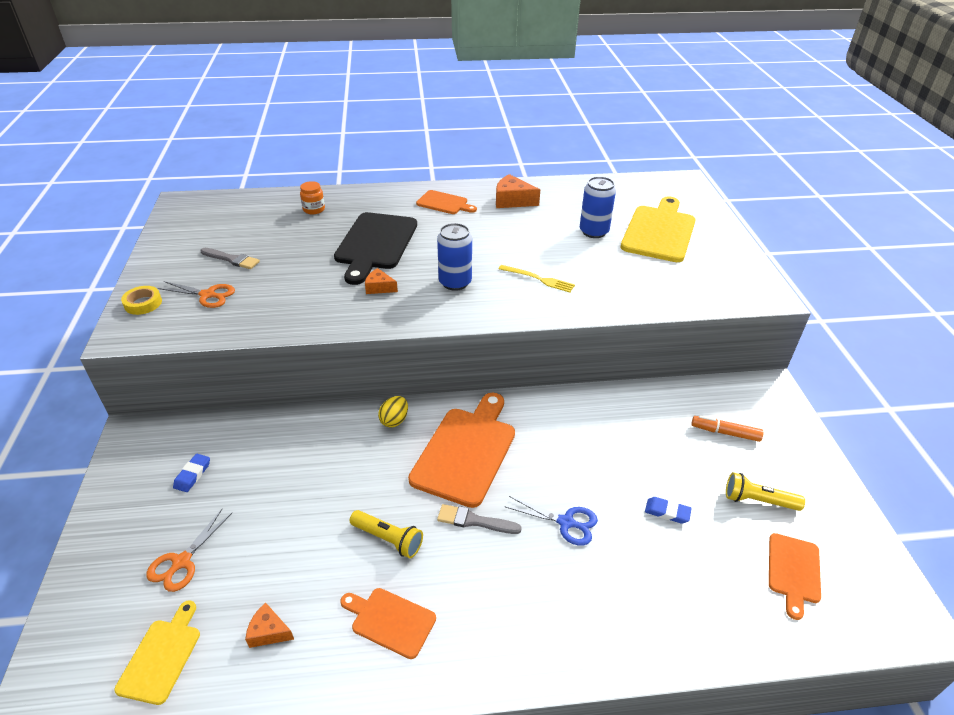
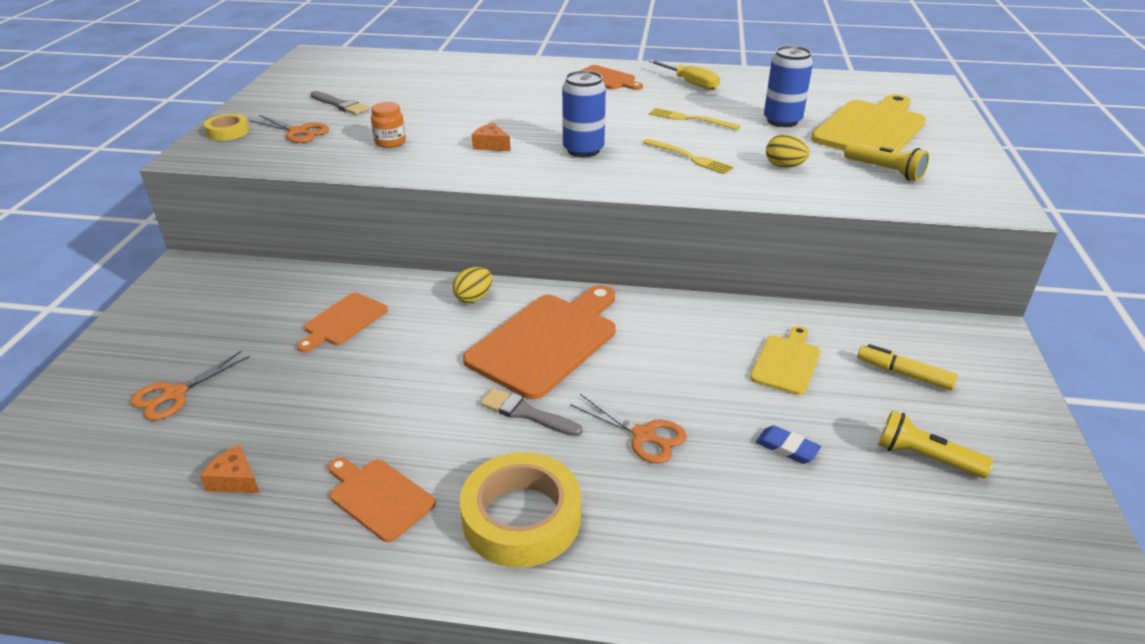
camera: 15 degrees right, 5 degrees down
(161, 657) = (109, 480): yellow cutting board -> yellow cutting board (786, 362)
(192, 475) = (226, 315): blue eraser -> none
(314, 209) = (452, 71): orange jar -> orange jar (390, 142)
(375, 244) = (506, 107): black cutting board -> none
(388, 539) = (414, 414): yellow flashlight -> yellow flashlight (885, 171)
(503, 613) = (521, 517): none -> yellow tape
(512, 200) = (691, 83): orange cheese -> yellow screwdriver
(525, 239) = (690, 119): none -> yellow fork
(566, 522) = (644, 435): blue scissors -> orange scissors
(610, 278) = (784, 166): none -> yellow egg
(725, 432) = (904, 374): orange marker -> yellow marker
(793, 571) = (950, 549): orange cutting board -> orange cutting board (343, 321)

